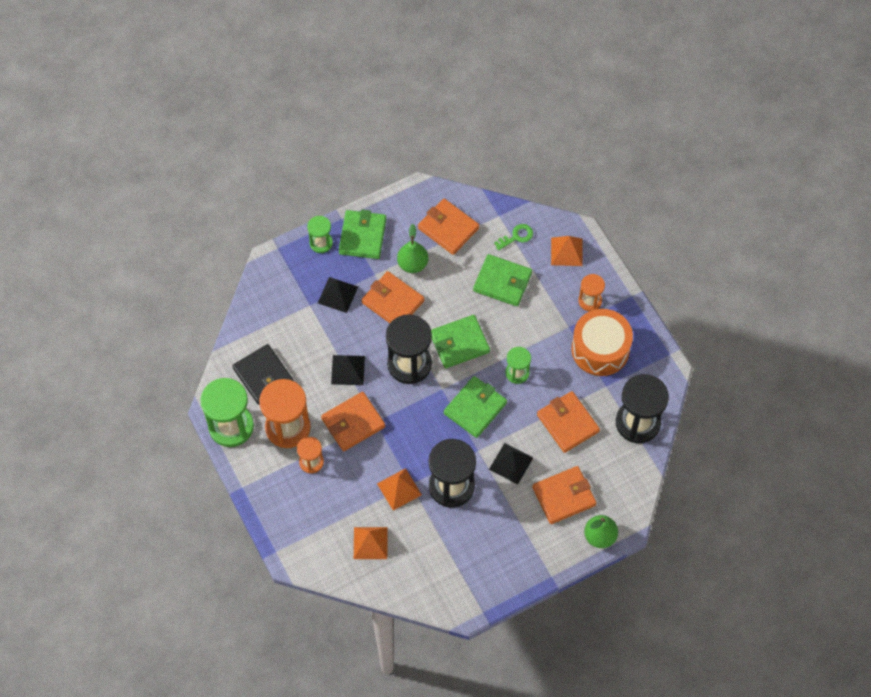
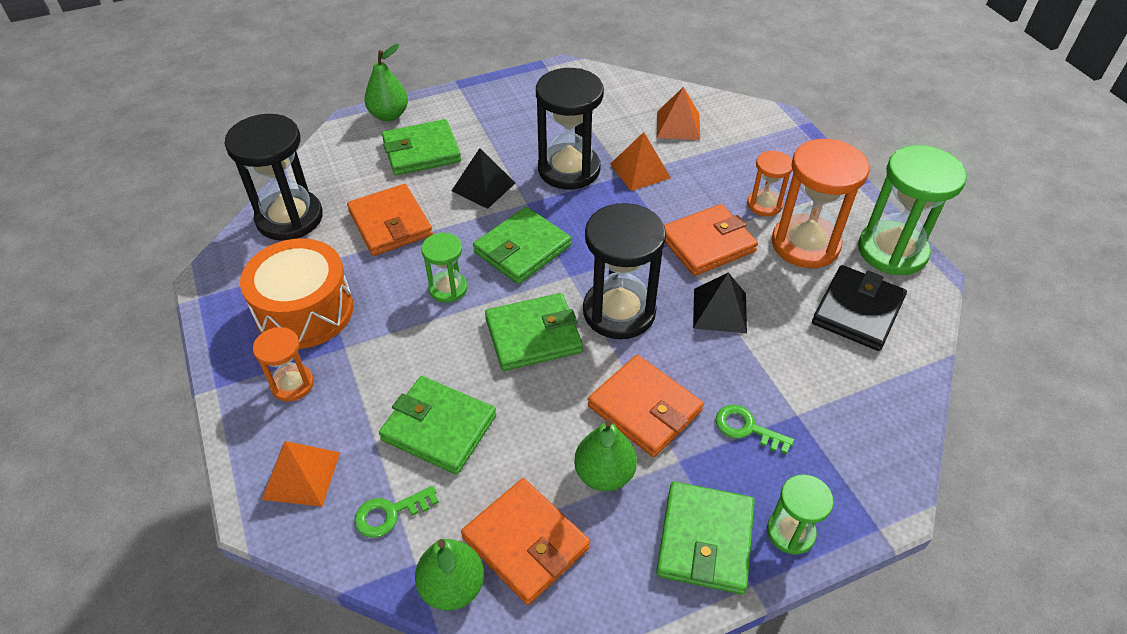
camera: 175 degrees left, 15 degrees down
(263, 376) = (857, 311): black wallet -> black wallet turned 60 degrees clockwise
(337, 294) = (747, 428): black pyramid -> green key
(479, 207) = (452, 587): none -> green pear
(564, 496) = (421, 151): orange wallet -> green wallet

